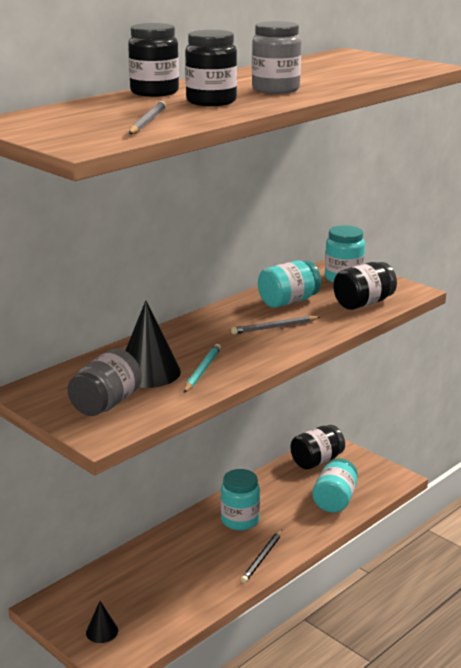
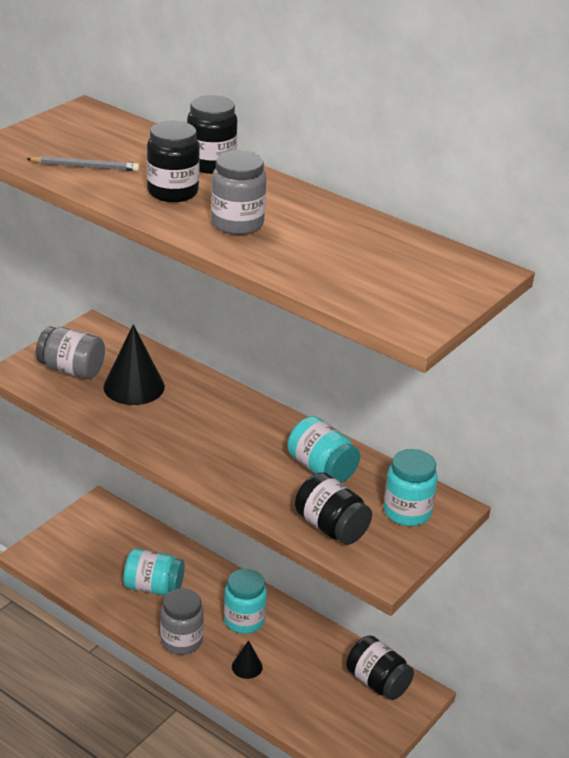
camera: 80 degrees right, 10 degrees up
(102, 631) = (68, 542): black cone -> black cone (247, 666)
(202, 370) = (140, 417): turquoise pencil -> none
(262, 558) = (181, 641): black pencil -> grey jar
(274, 327) = (248, 459): grey pencil -> none
(335, 500) = (296, 699): turquoise jar -> turquoise jar (153, 587)

